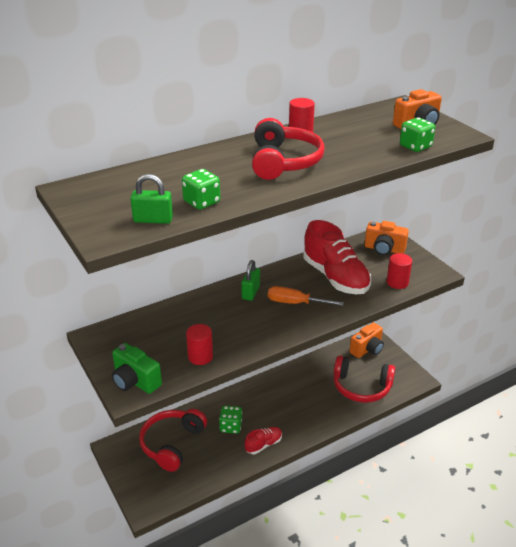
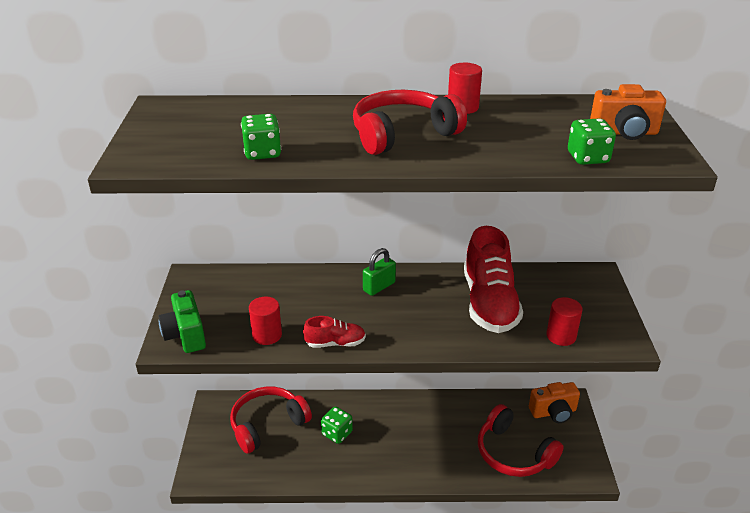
camera: 30 degrees right, 0 degrees up
(153, 220) = (194, 157): green padlock -> none
(263, 445) = (356, 468): red shoe -> red shoe (335, 343)
(284, 162) = (402, 134): red headphones -> red headphones turned 150 degrees counterclockwise
(295, 303) = (417, 316): orange screwdriver -> none
(384, 249) = (579, 291): orange camera -> none

